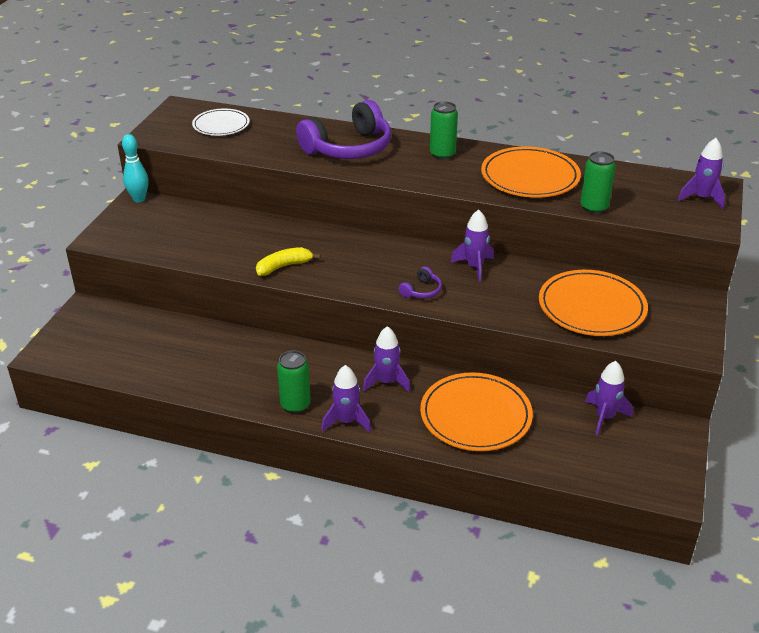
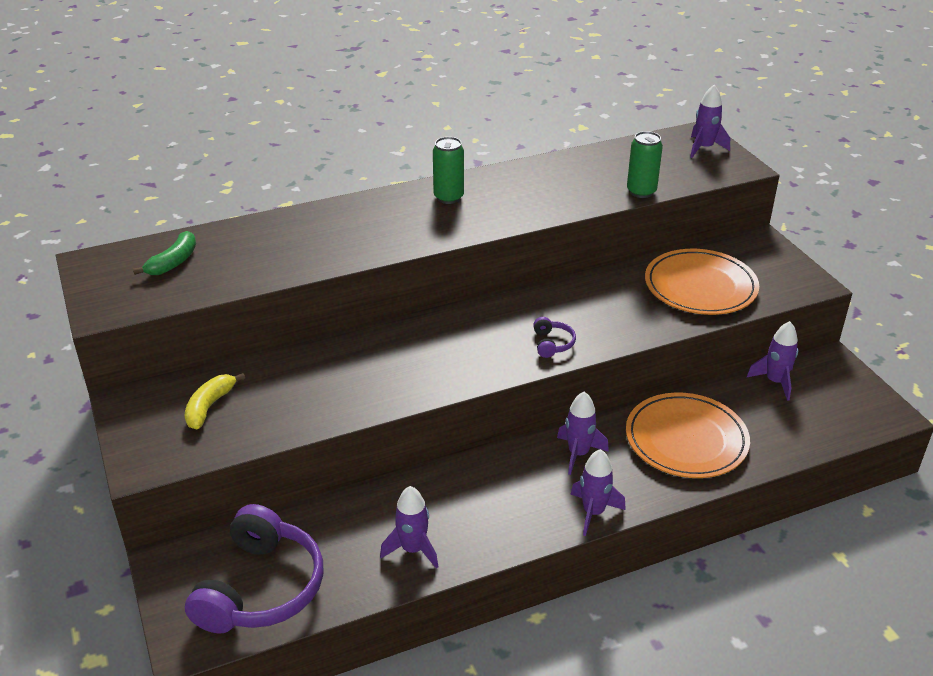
camera: 40 degrees left, 0 degrees up
(139, 199) = (126, 396): turquoise bowling pin -> none
(221, 125) = (173, 262): white plate -> green banana
(284, 266) = (394, 387): yellow banana -> yellow banana (209, 406)
(295, 405) = (529, 526): green can -> none
(349, 148) = (351, 229): purple headphones -> purple headphones (261, 588)
(474, 267) = (565, 298): purple rocket -> purple rocket (413, 549)
(530, 177) = (553, 186): orange plate -> none

